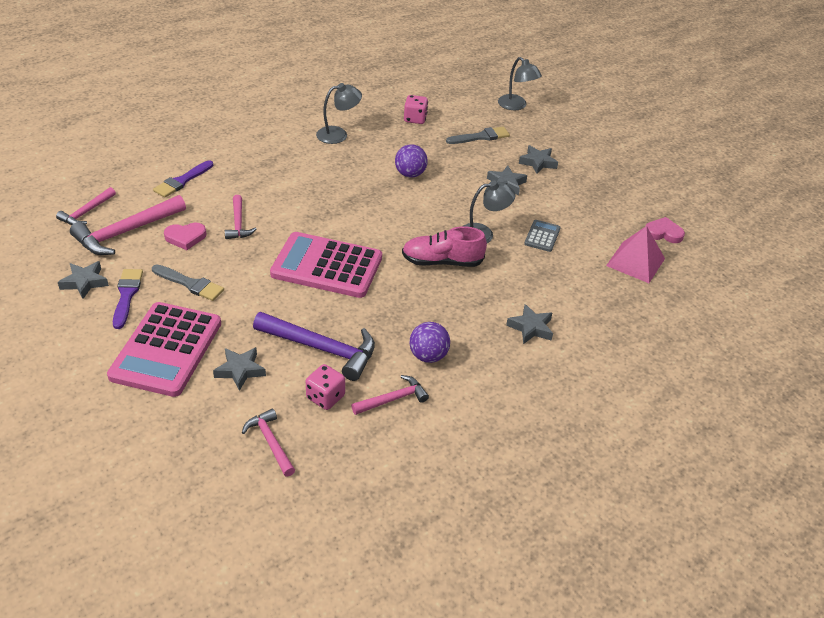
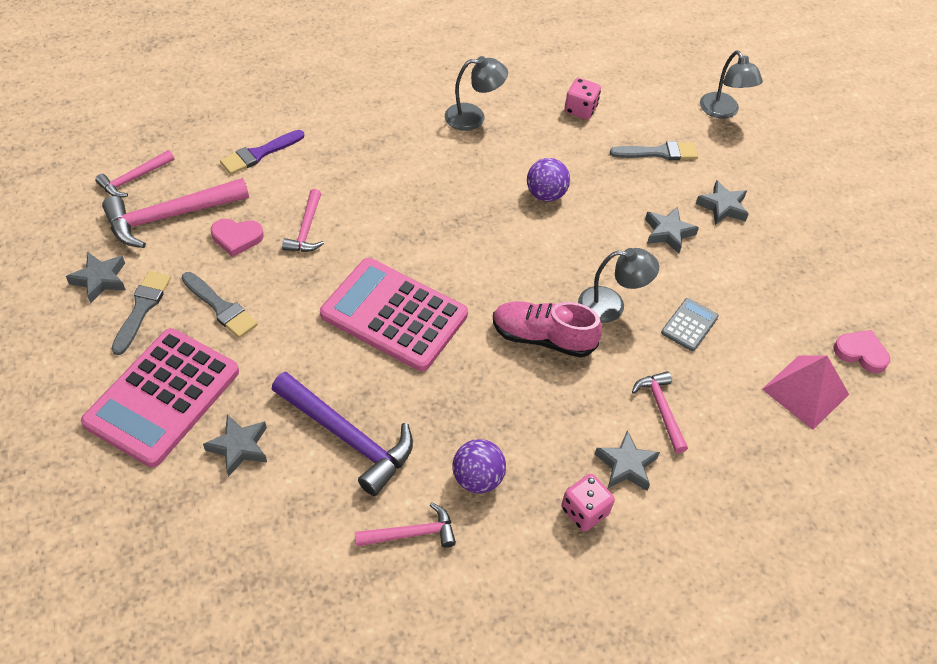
camera: 15 degrees right, 10 degrees up
(127, 295) = (142, 308): purple brush -> grey brush
(270, 442) = (241, 561): pink hammer -> pink hammer (661, 409)
(325, 397) = (329, 510): pink dice -> pink dice (584, 511)

